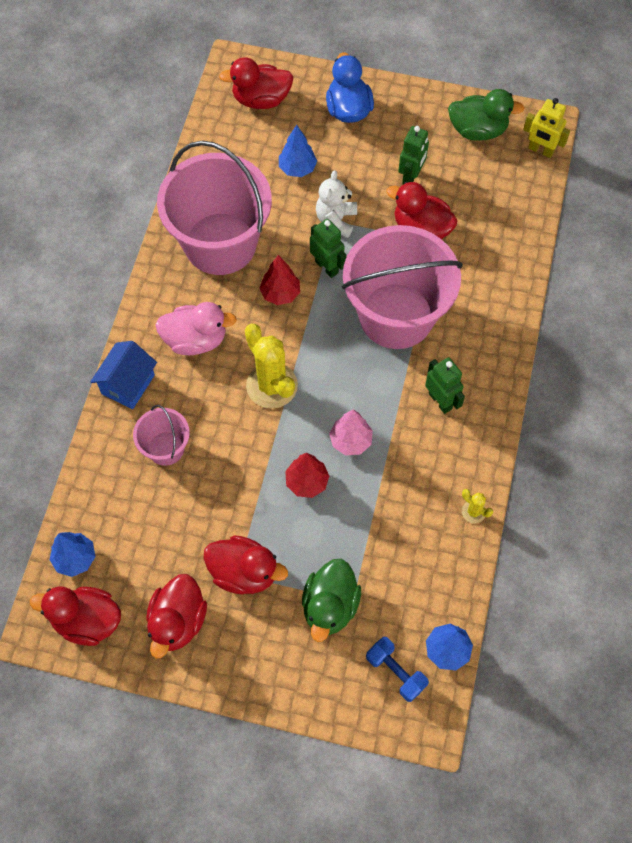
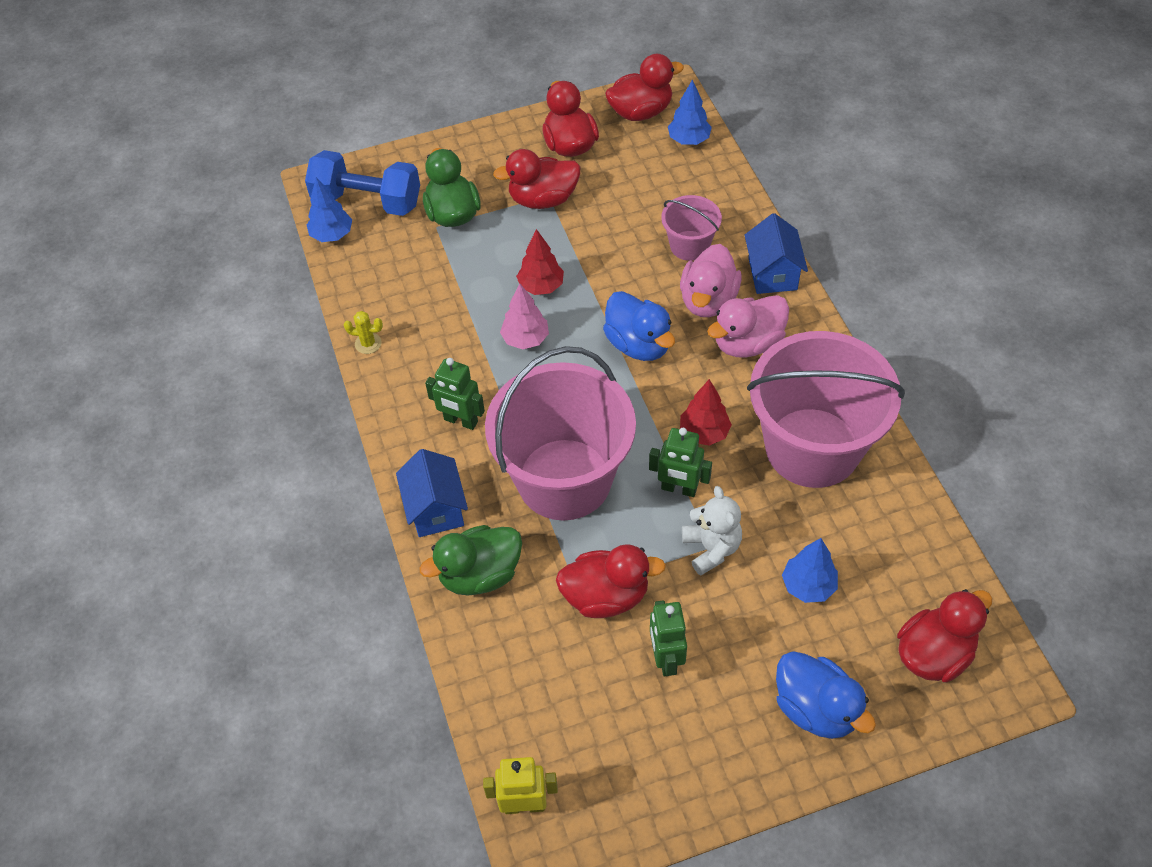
camera: 150 degrees right, 10 degrees down
(193, 391) = (708, 300): none -> pink duck
(271, 385) = (638, 344): yellow cactus -> blue duck
(395, 672) = (367, 201): blue dumbbell -> blue dumbbell, size x1.73
(478, 130) = (627, 784): green duck -> green duck (480, 574)
(496, 345) = (436, 509): none -> blue house

